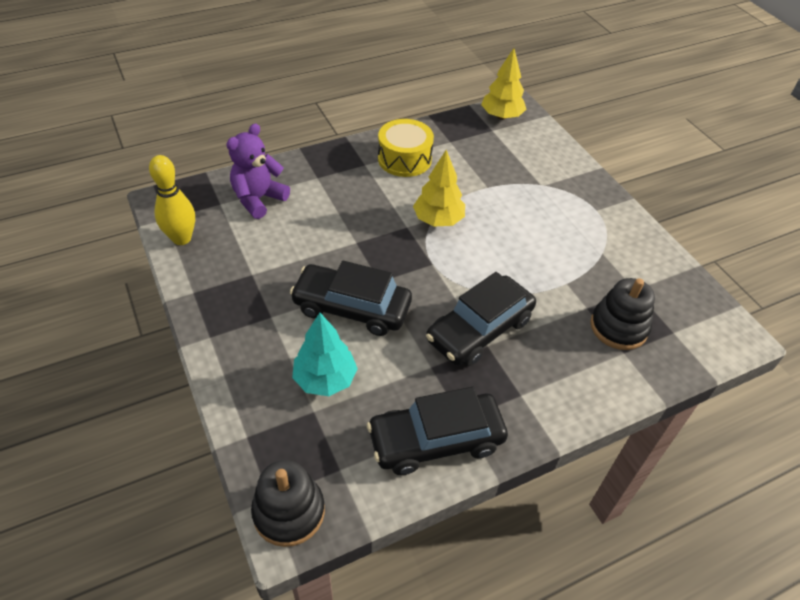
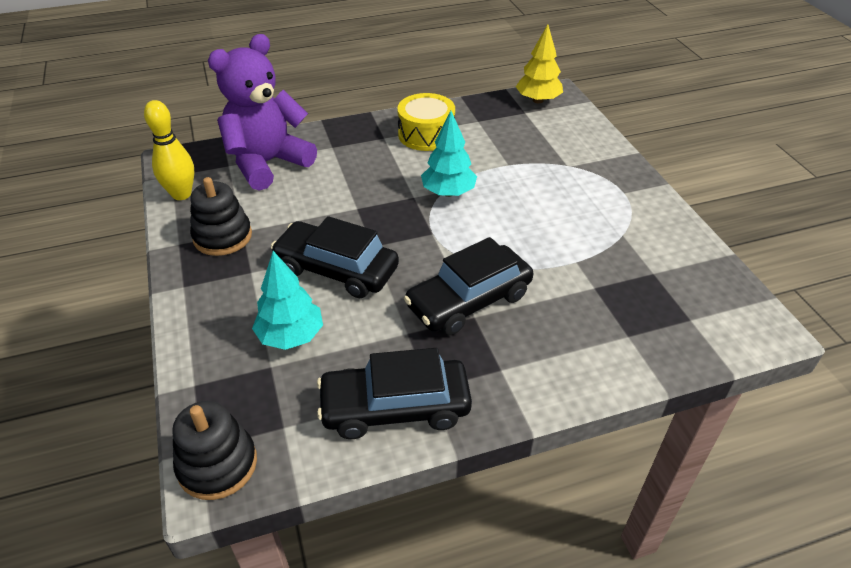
camera: 10 degrees right, 5 degrees down
(258, 199) = (267, 163): purple teddy bear -> purple teddy bear, size x1.52
(438, 220) = (448, 192): yellow tree -> turquoise tree
(618, 327) = (627, 309): black stacking toy -> black stacking toy (222, 236)

